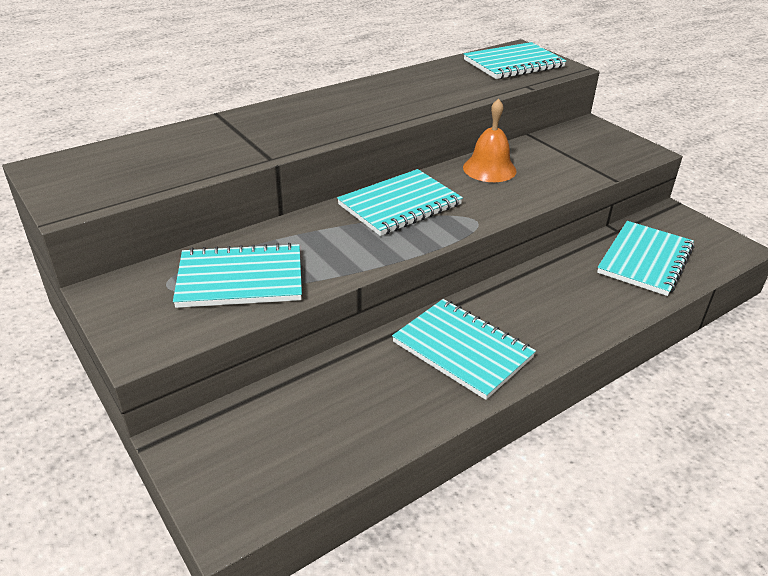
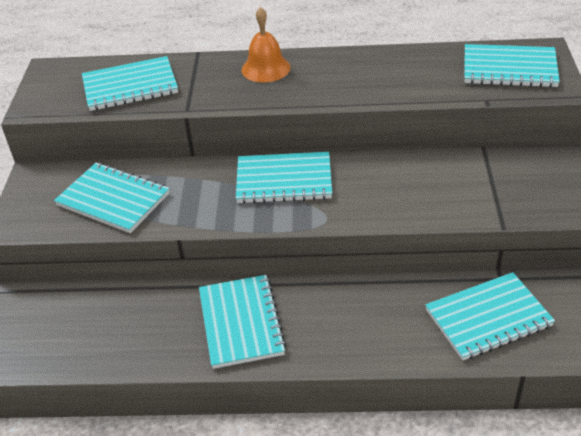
camera: 40 degrees right, 5 degrees up
(175, 156) = (130, 86): none -> turquoise notebook
(489, 169) = (399, 172): orange bell -> orange bell (266, 68)

